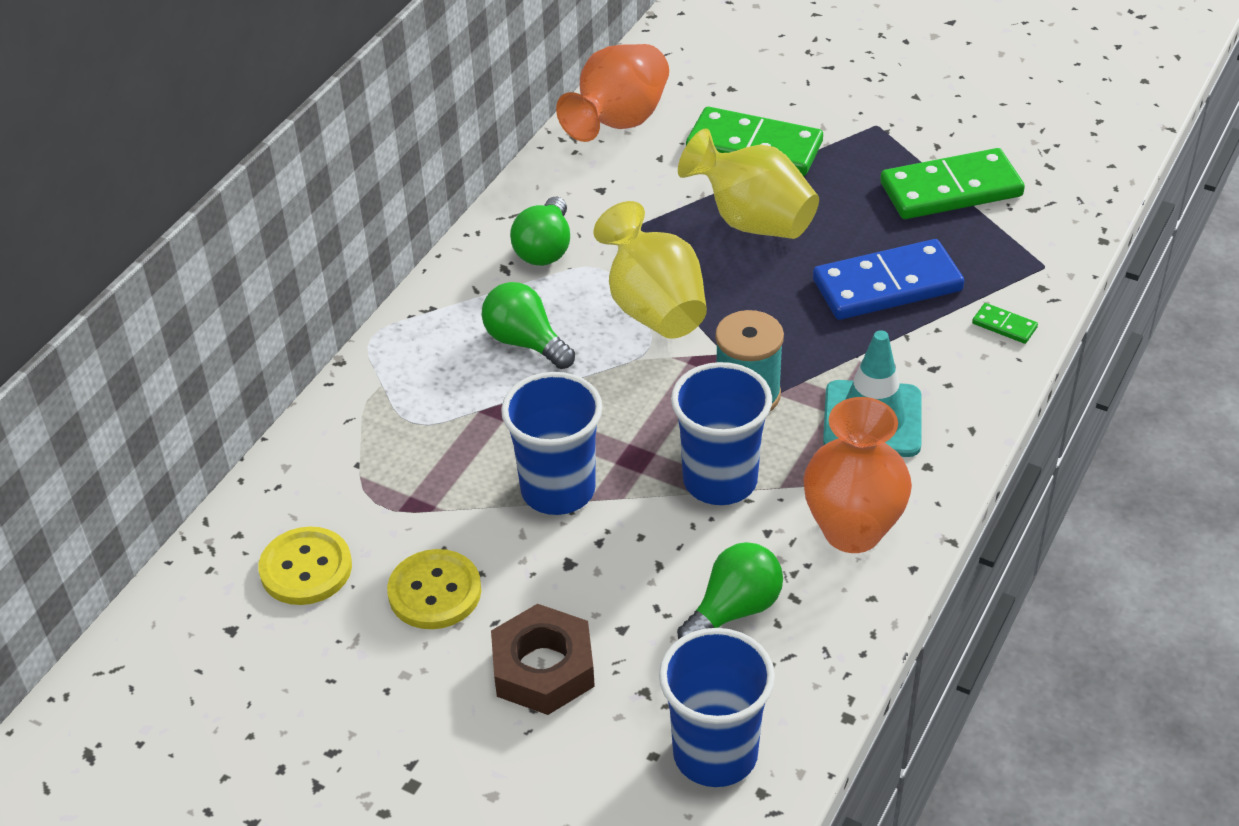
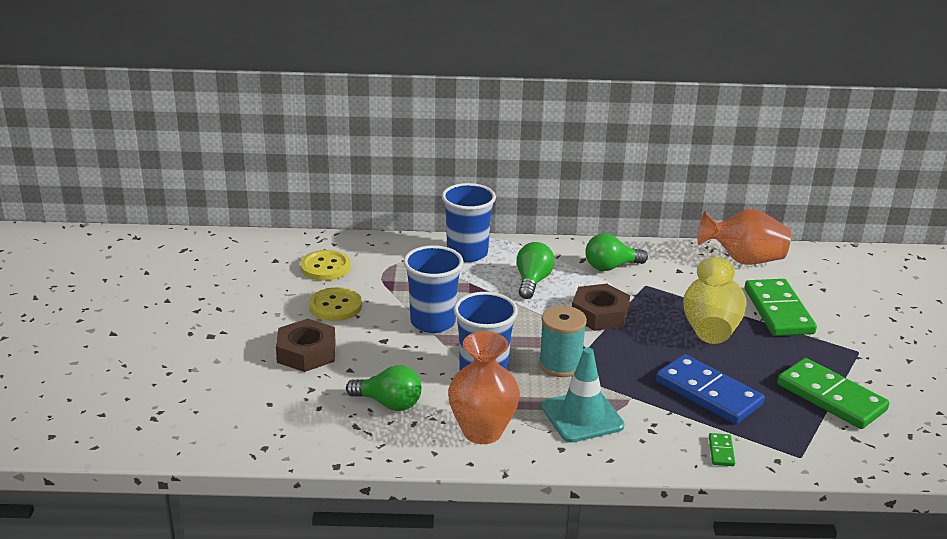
camera: 60 degrees right, 15 degrees down
(654, 308) = (599, 314): yellow vase -> brown nut
(715, 754) = (282, 424): blue cup -> blue cup (467, 253)

